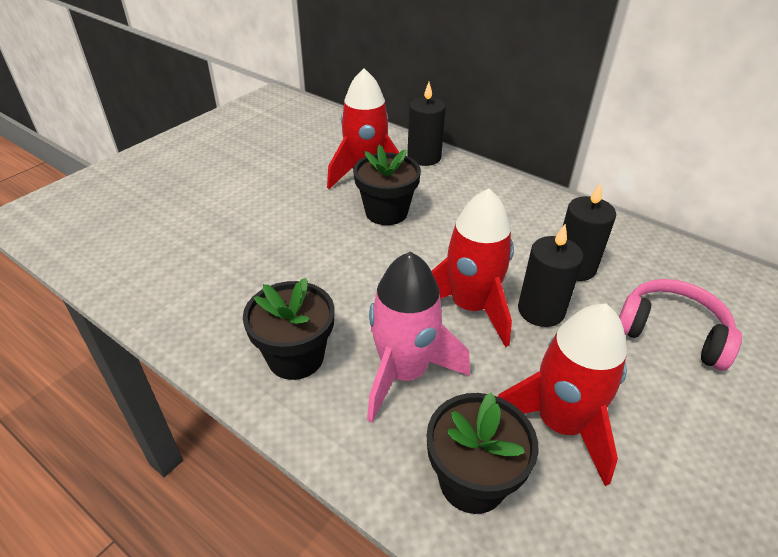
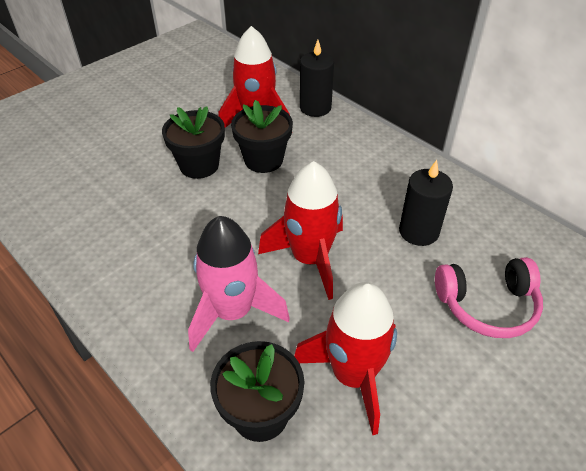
camera: 10 degrees right, 5 degrees up
(295, 357) = (146, 286): black flower pot -> black flower pot (199, 165)
(541, 310) = (372, 270): black candle -> none
(671, 332) = (487, 305): pink headphones -> pink headphones turned 135 degrees clockwise

